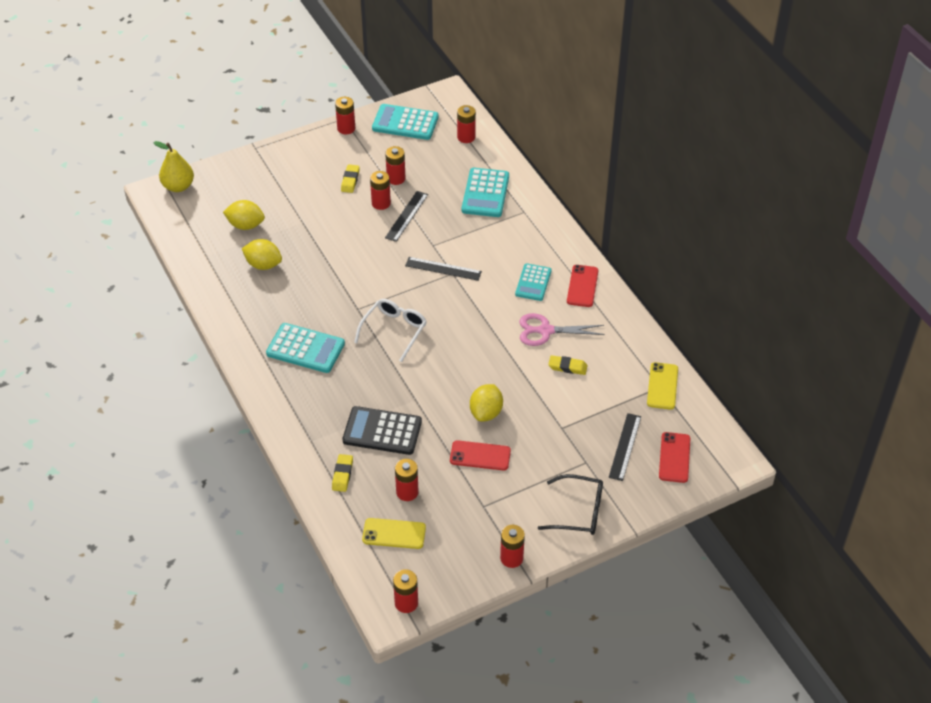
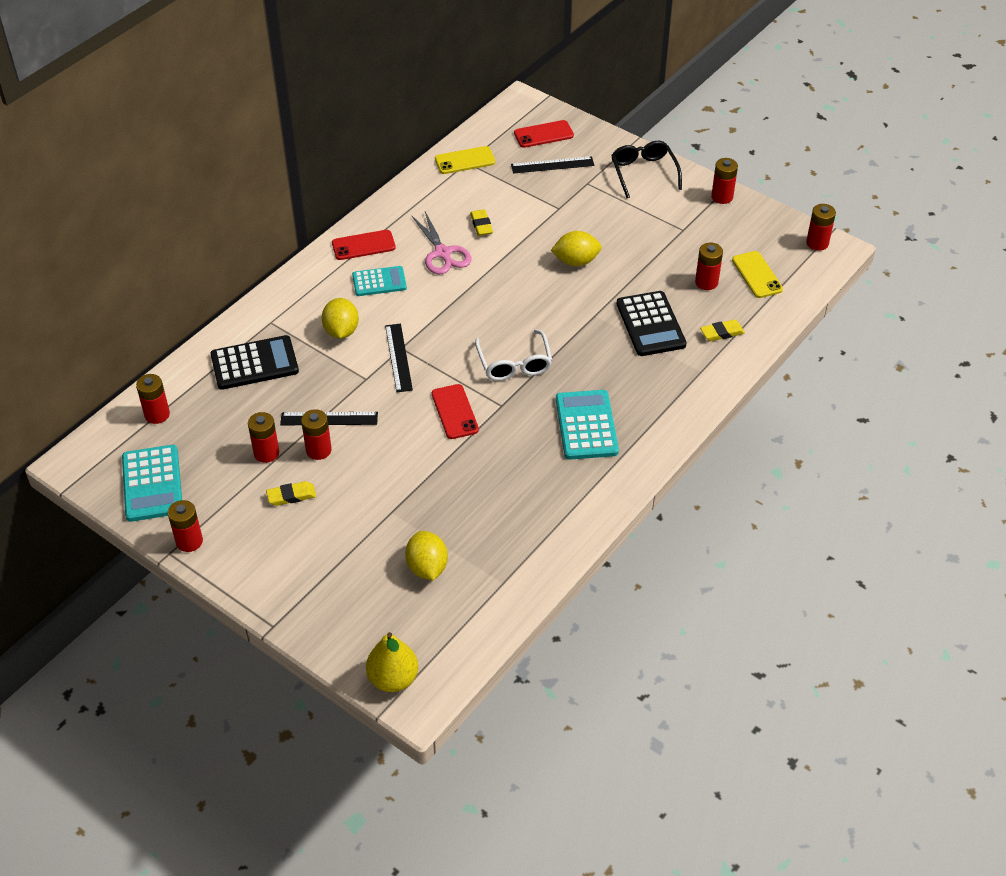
camera: 115 degrees left, 0 degrees up
(263, 265) = (484, 518): yellow lemon -> yellow lemon (341, 331)
(394, 331) = (514, 364): white glasses -> white glasses turned 105 degrees counterclockwise
(480, 456) = (629, 249): red phone -> red phone (455, 412)
(485, 193) = (254, 363): turquoise calculator -> black calculator

